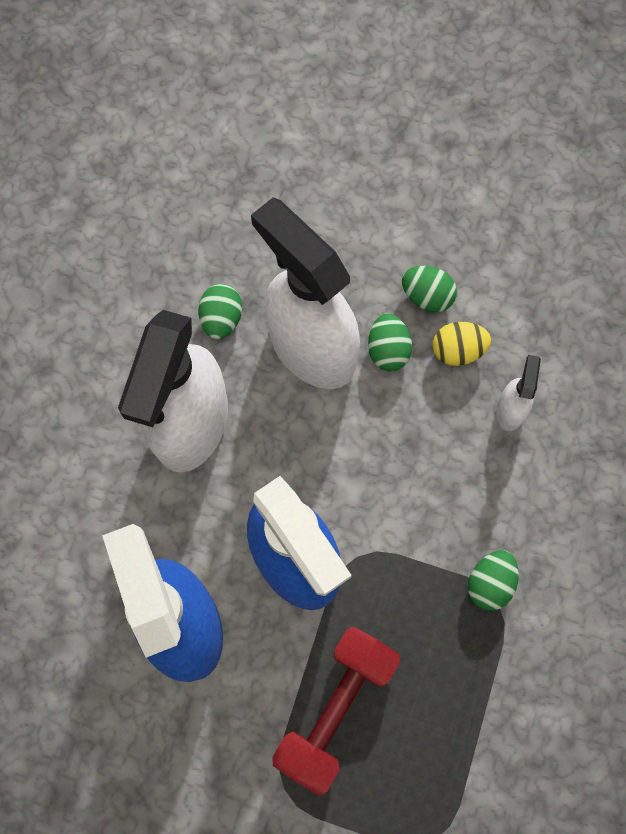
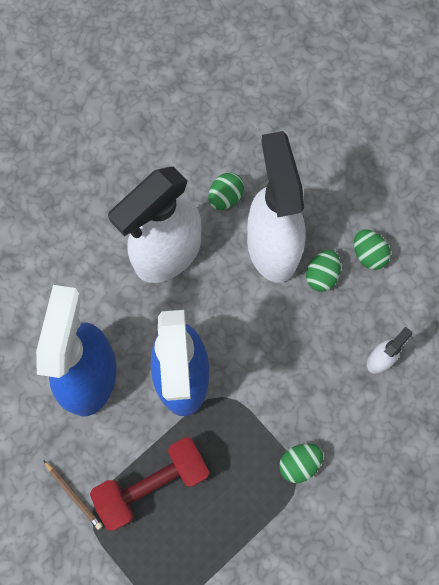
camera: 30 degrees right, 0 degrees up
(249, 779) = (73, 495): none -> brown pencil
(457, 350) = (368, 301): yellow egg -> none

